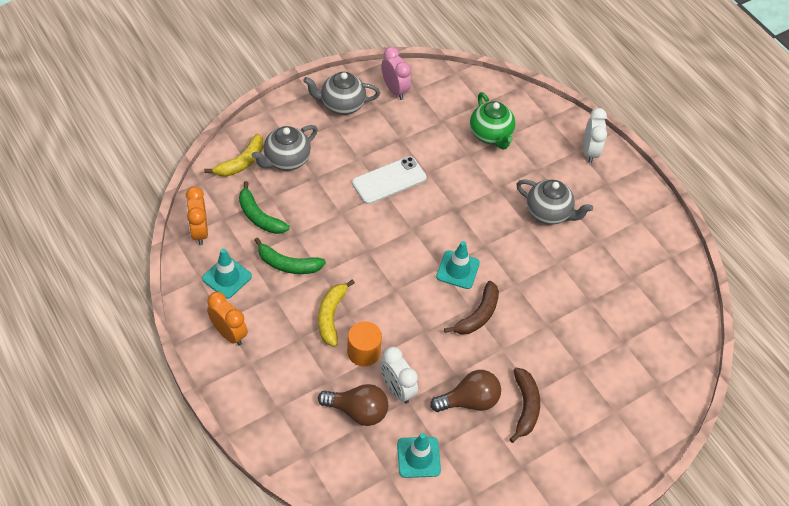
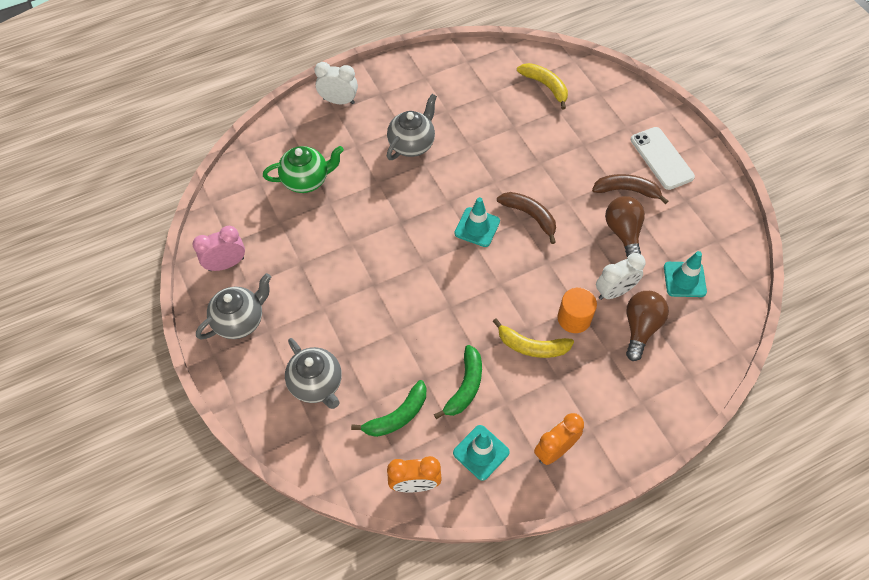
camera: 80 degrees left, 5 degrees up
(241, 162) = (314, 435): yellow banana -> yellow banana (545, 86)
(341, 105) = (240, 320): grey teapot -> grey teapot turned 135 degrees counterclockwise
(389, 180) = (358, 279): white phone -> white phone (661, 158)

